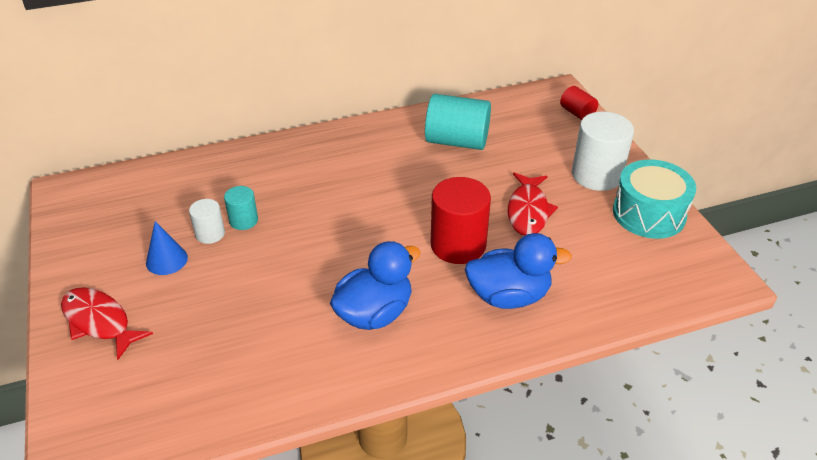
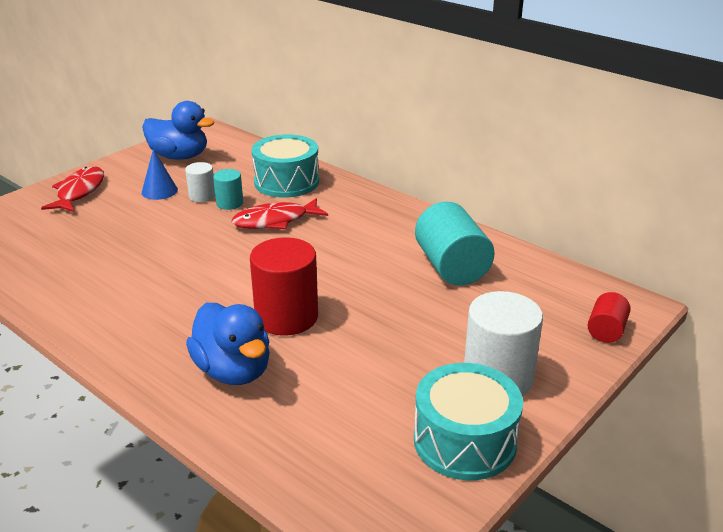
camera: 60 degrees right, 10 degrees down
(241, 174) = (286, 182): none -> turquoise drum
(374, 313) = (159, 300): blue duck -> blue duck (179, 156)
(528, 211) = (380, 345): red fish -> red fish (275, 221)

